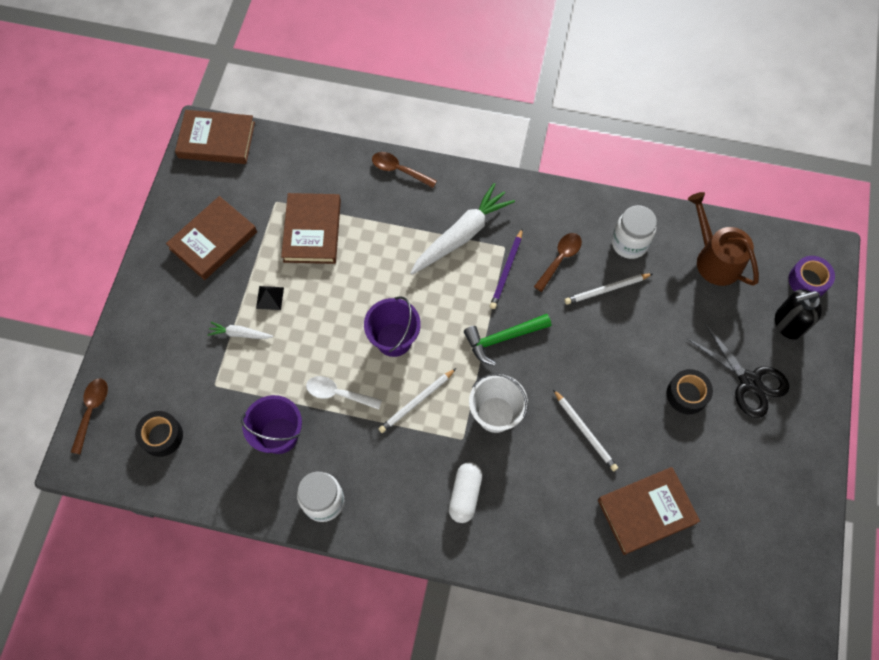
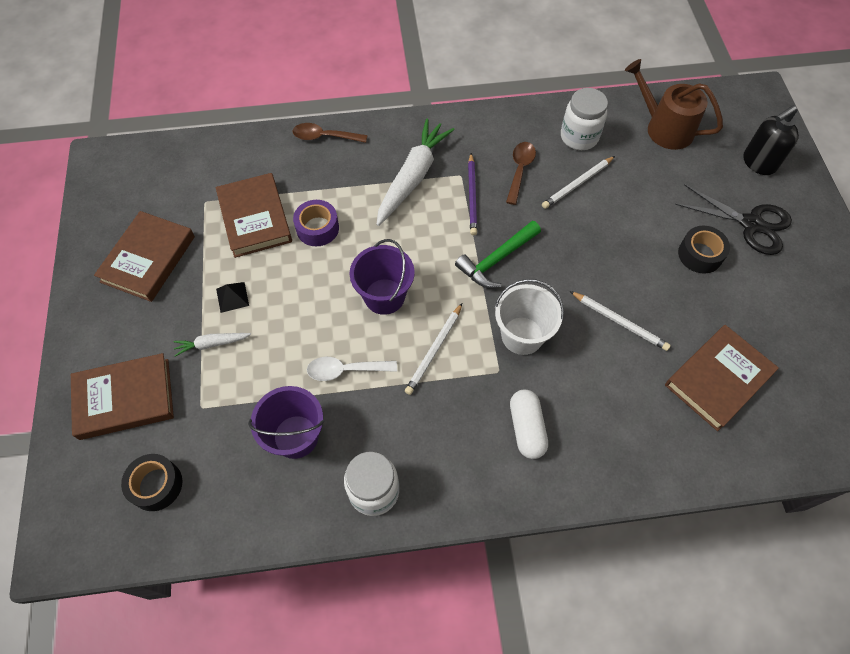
camera: 20 degrees left, 5 degrees down
(92, 411) = (60, 486): brown spoon -> none
(216, 140) = (119, 162): brown book -> brown book (125, 399)
(808, 280) = (756, 121): purple tape -> purple tape (317, 228)

